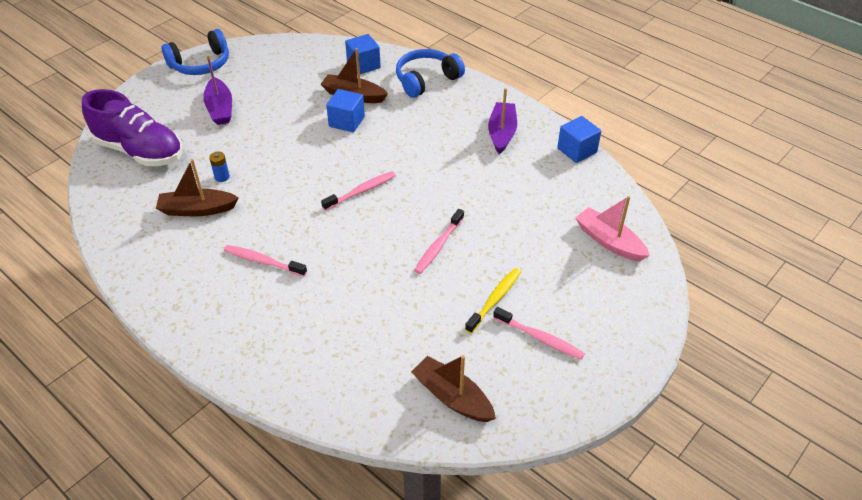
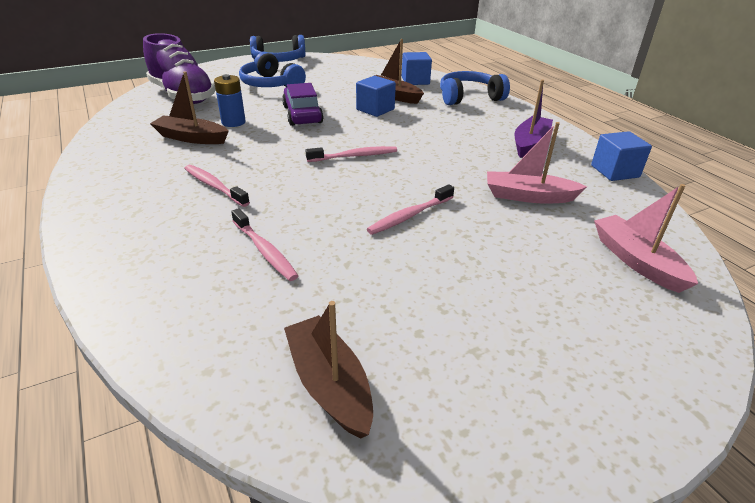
camera: 20 degrees right, 10 degrees down
(220, 108) = (271, 84): purple boat -> blue headphones
(222, 177) = (233, 122): blue battery -> blue battery, size x1.59
(281, 148) = (302, 114): none -> purple car
(495, 300) = (452, 283): yellow toothbrush -> none
(519, 199) = (528, 196): none -> pink boat
(540, 338) = (496, 345): pink toothbrush -> pink toothbrush (265, 250)

